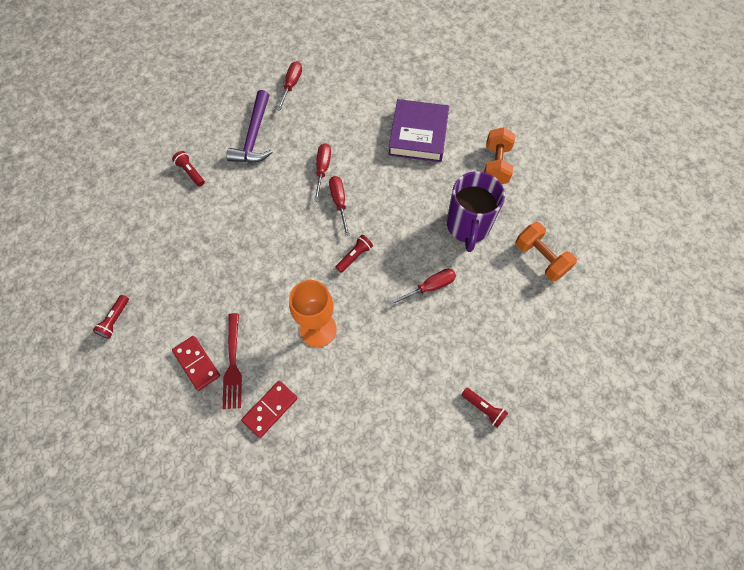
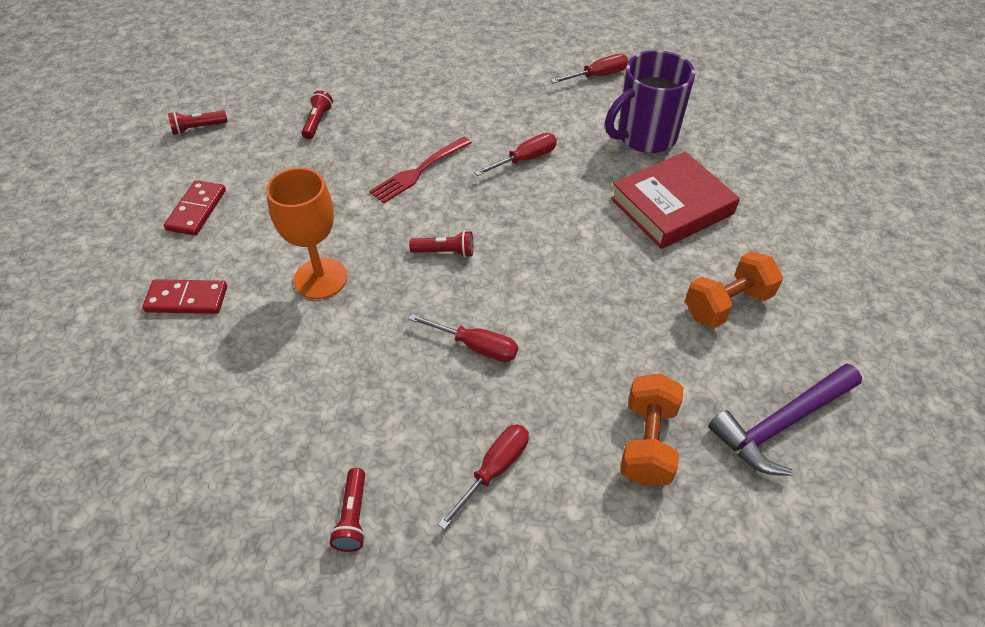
camera: 50 degrees right, 15 degrees down
(190, 172) = (410, 75): red flashlight -> red flashlight (317, 122)
(232, 363) = (218, 236): red fork -> red fork (419, 171)
(254, 136) = (502, 89): purple hammer -> purple hammer (781, 424)
(339, 202) = (499, 197): red screwdriver -> red screwdriver (494, 470)
(418, 134) = (671, 206): purple book -> red book
(468, 226) = (604, 331): purple mug -> purple mug (644, 137)

